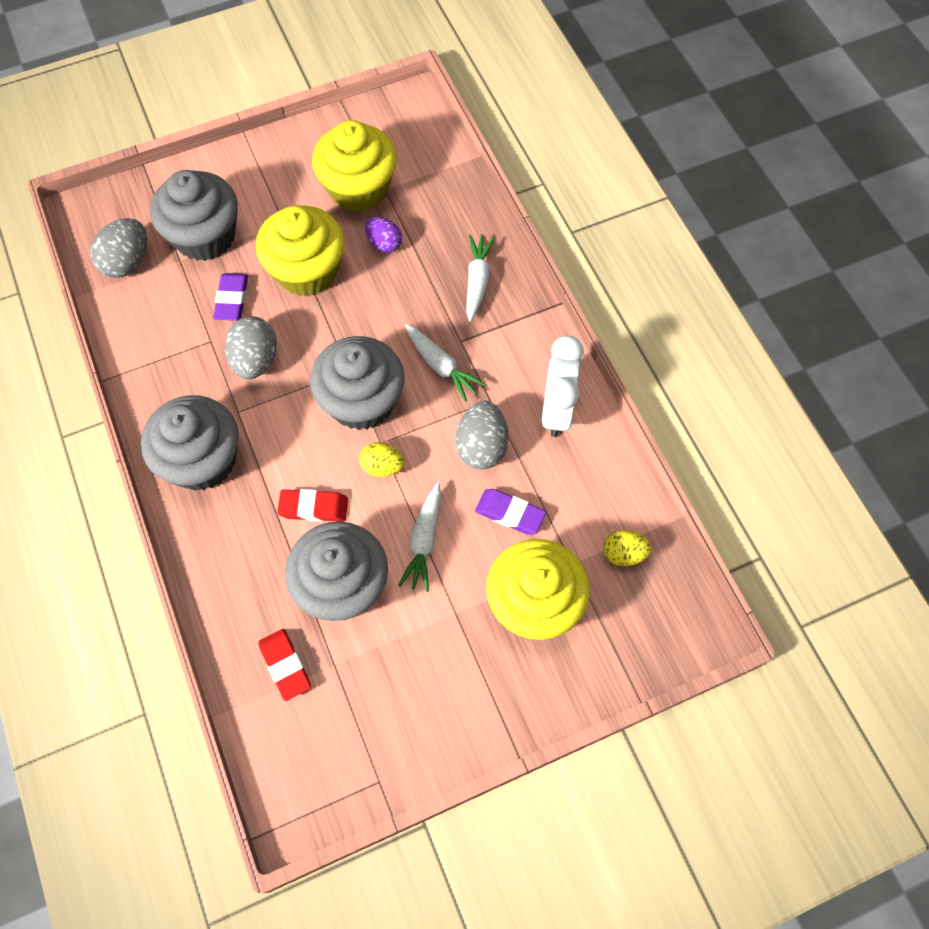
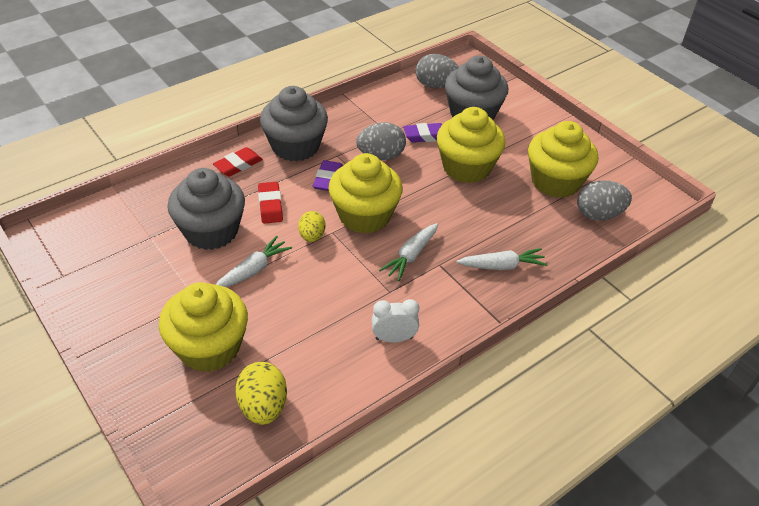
camera: 75 degrees right, 20 degrees down
(285, 665) = (148, 213): red eraser -> red eraser (238, 165)
(362, 401) = (364, 215): grey cupcake -> yellow cupcake
(384, 243) = (511, 204): purple egg -> none
(424, 541) = (253, 270): white carrot -> white carrot turned 135 degrees clockwise
(482, 446) = (344, 292): grey egg -> grey egg (598, 215)
(510, 513) = (287, 319): purple eraser -> purple eraser (328, 179)
(557, 410) = (394, 338): white clock -> white clock, size x0.65
(623, 554) = (263, 406): yellow egg -> yellow egg, size x1.53

